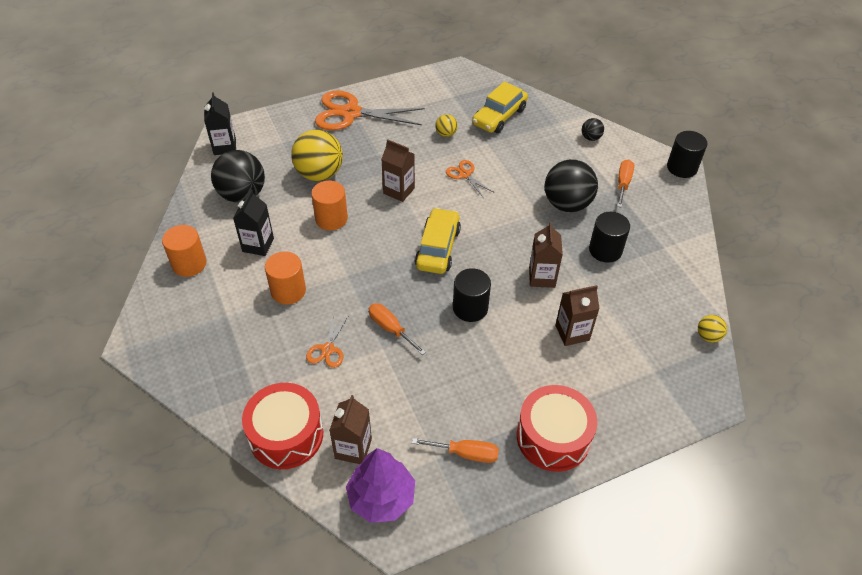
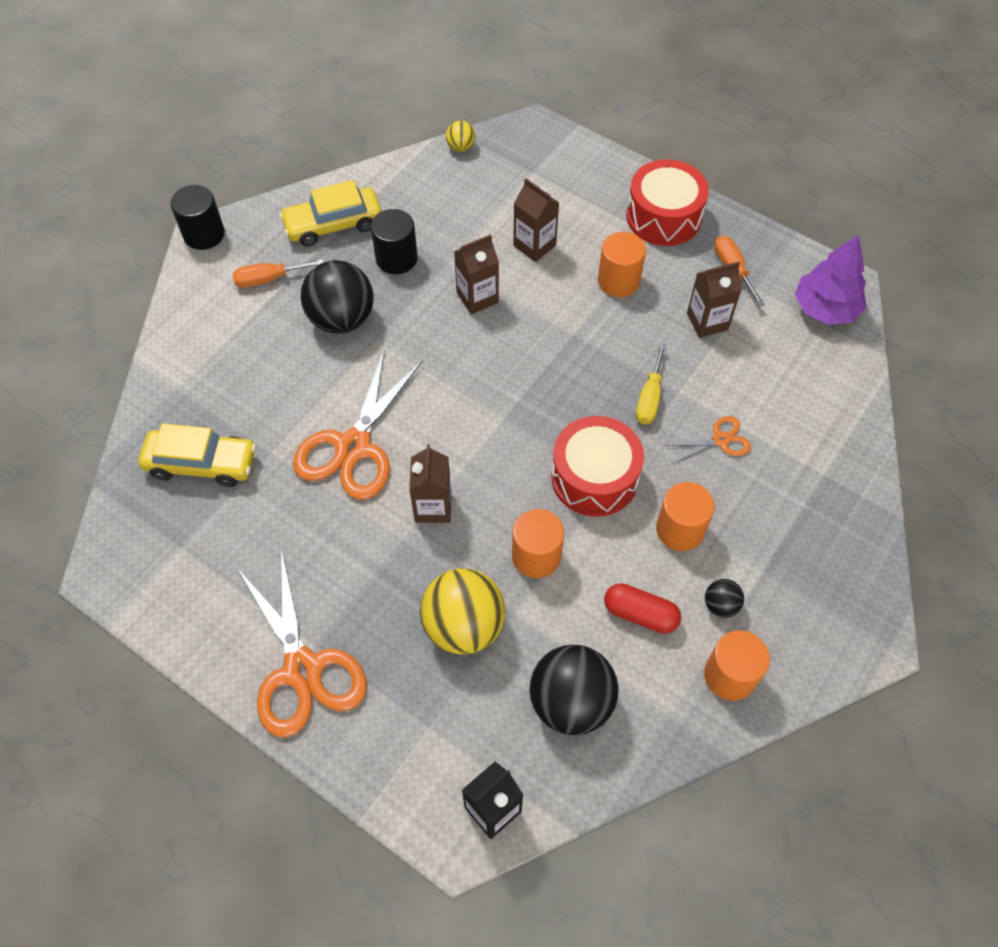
camera: 120 degrees left, 10 degrees up
(258, 245) = (640, 614): black carton -> red capsule
(286, 435) = (838, 416): red drum -> red drum (594, 477)
(353, 448) = (802, 354): brown carton -> brown carton (707, 322)
(390, 328) = (649, 398): orange screwdriver -> yellow screwdriver
(438, 248) = (503, 412): yellow car -> yellow car (333, 224)
(446, 134) = (280, 511): yellow ball -> none
(465, 174) = (353, 447): orange scissors -> orange scissors, size x2.09
(470, 308) = (567, 341): black cylinder -> none
(504, 367) = (618, 281): none -> orange cylinder
(591, 138) = (193, 341): black ball -> black ball (720, 605)

